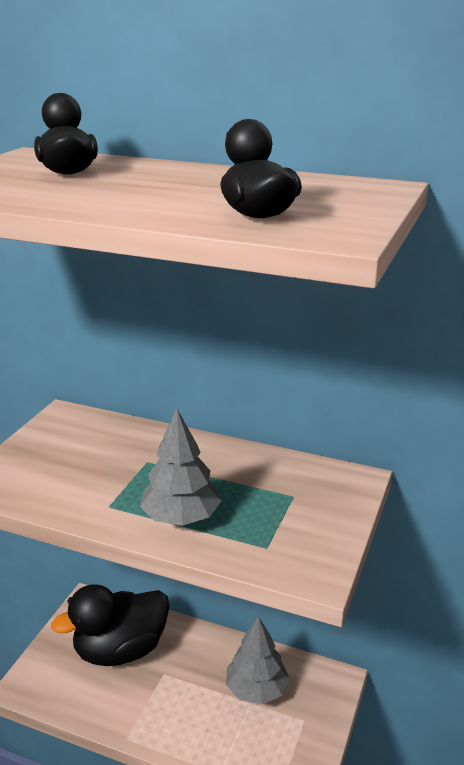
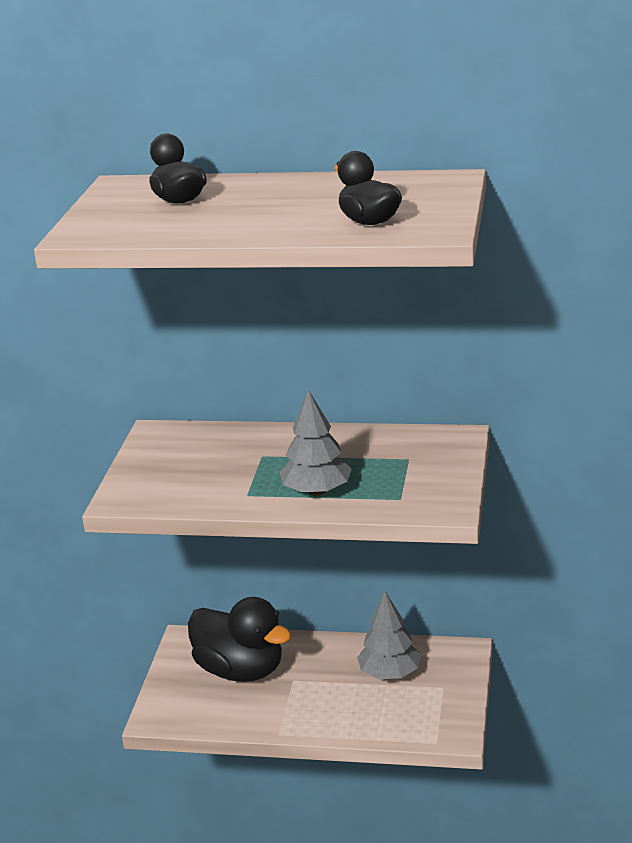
camera: 10 degrees left, 0 degrees up
(120, 650) = (240, 670): black duck -> black duck turned 105 degrees counterclockwise

